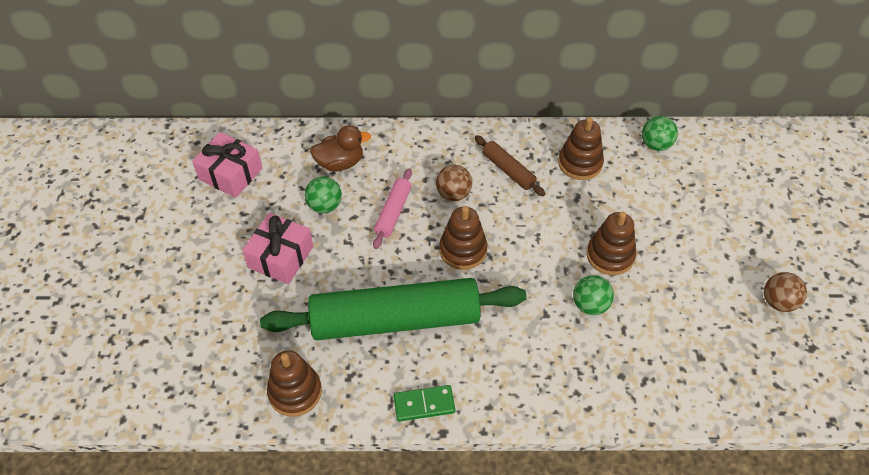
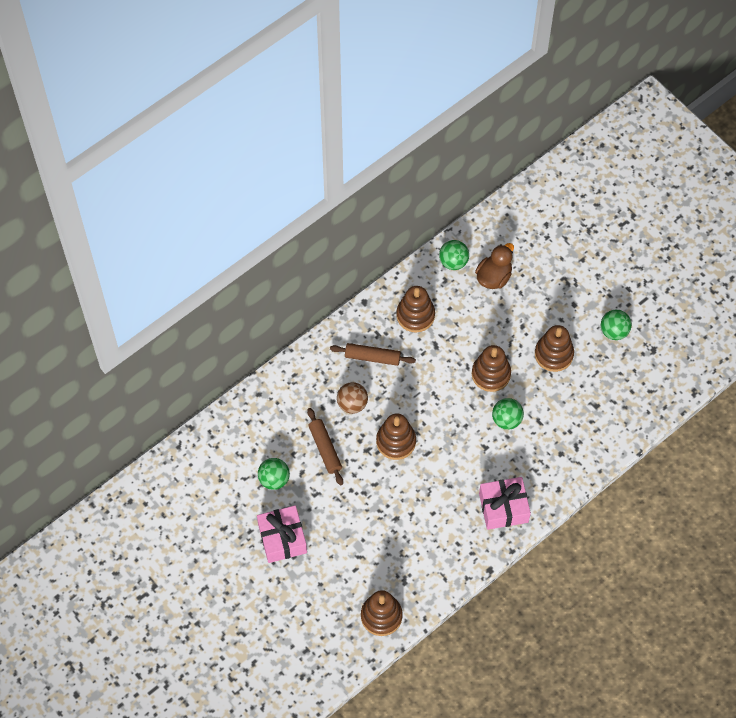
camera: 40 degrees left, 10 degrees up
(230, 174) = (182, 506): pink gift -> pink gift (503, 508)
(340, 163) = (251, 439): brown duck -> brown duck (494, 277)
(393, 212) = (325, 449): pink rolling pin -> brown rolling pin
(395, 320) = (398, 523): green rolling pin -> none
(424, 404) = (464, 562): green domino -> none
(692, 280) = (553, 354): none -> brown stacking toy
(778, 302) = (614, 331): brown ball -> green ball

